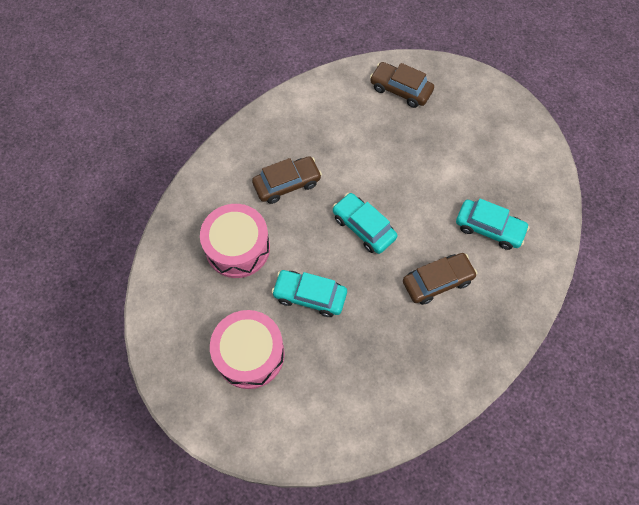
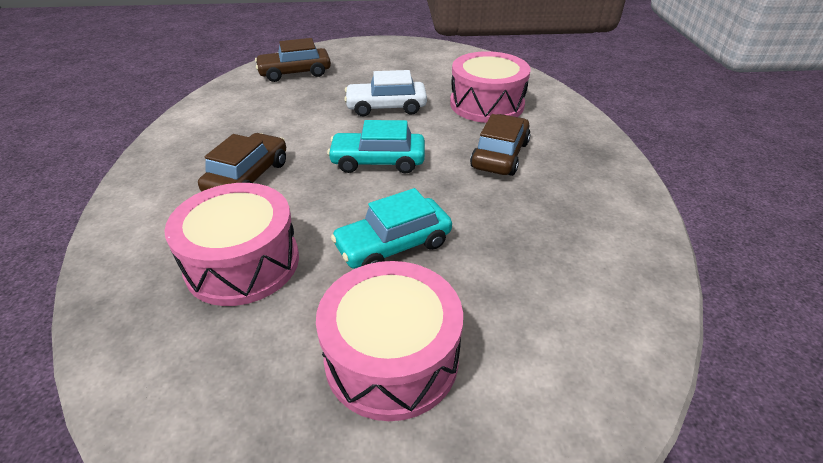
camera: 45 degrees left, 25 degrees down
(420, 178) = (386, 107): none -> white car
(489, 228) = (486, 104): turquoise car -> pink drum

